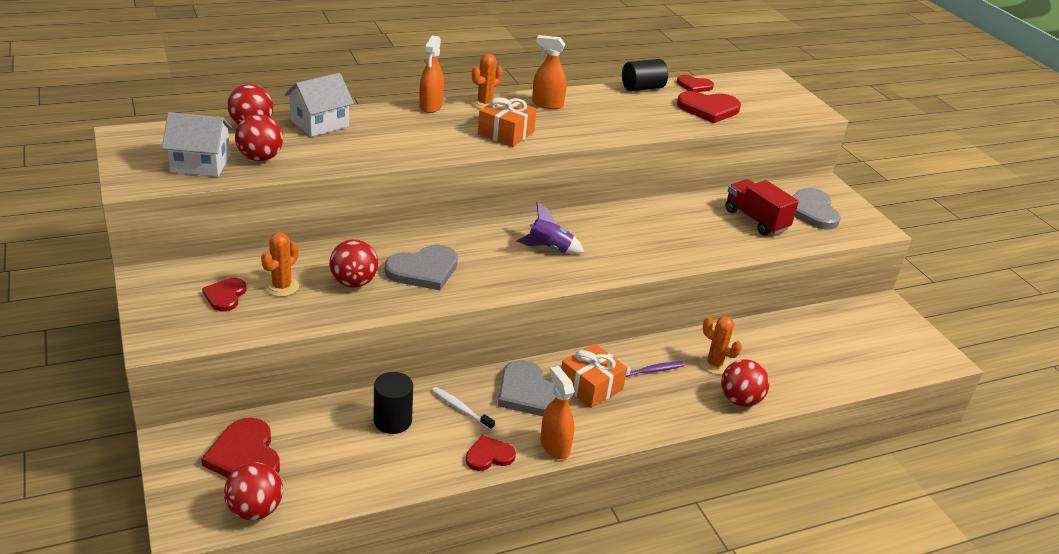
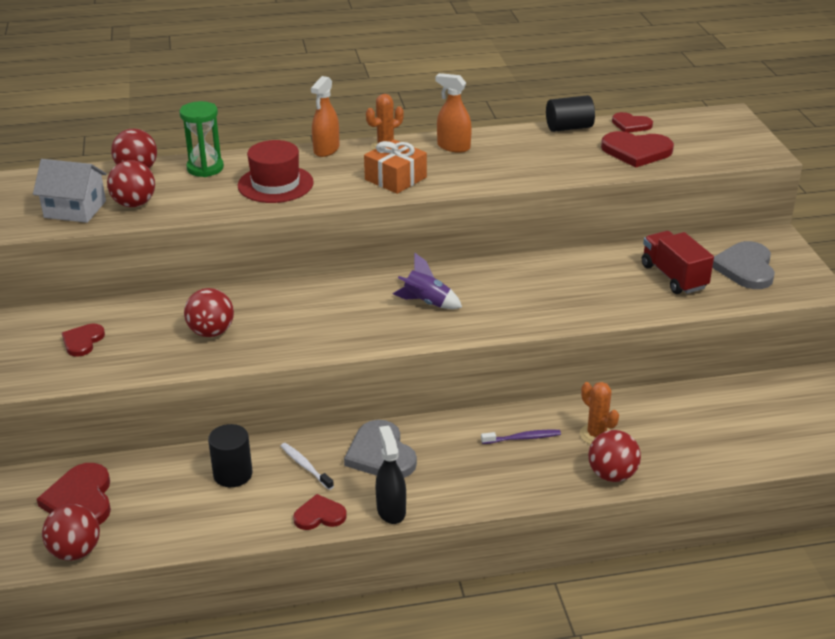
camera: 15 degrees right, 0 degrees up
(282, 287) = (139, 334): orange cactus -> none
(319, 123) = (205, 168): white house -> green hourglass
(394, 138) = (275, 184): none -> red hat
(423, 270) = (286, 322): grey heart -> none
(554, 446) = (391, 510): orange spray bottle -> black spray bottle
(591, 386) = (450, 451): orange gift -> none

